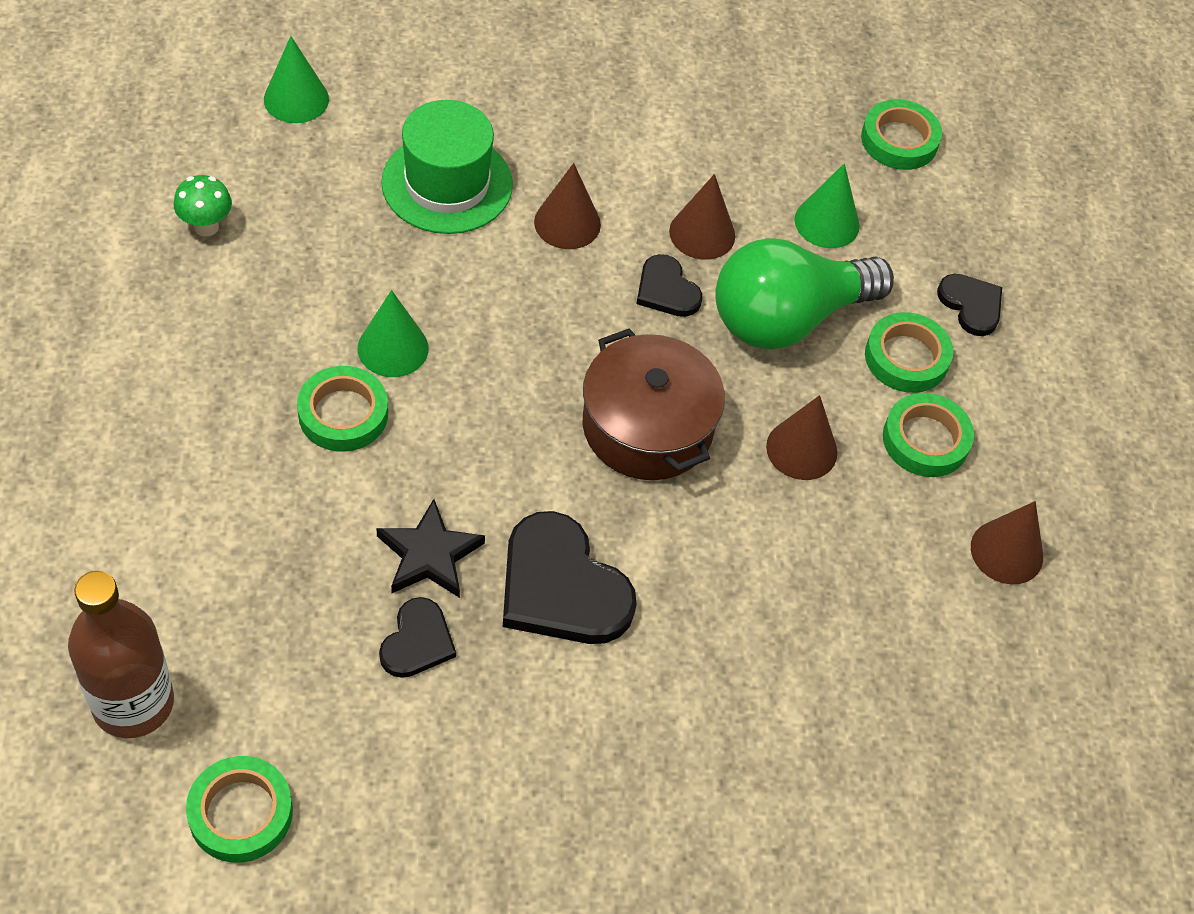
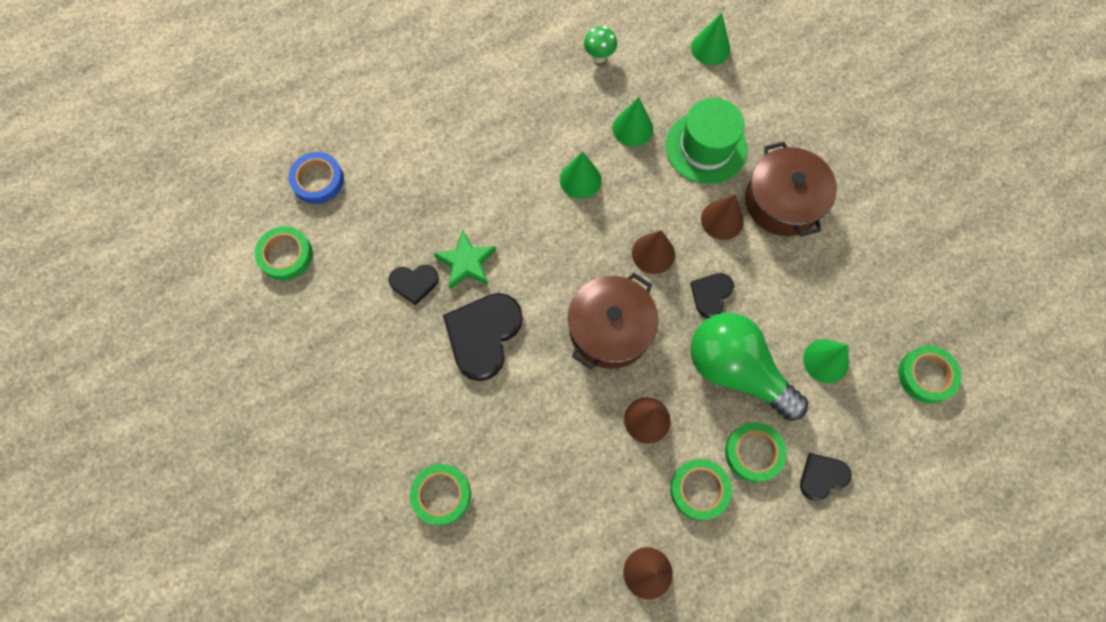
camera: 70 degrees right, 15 degrees up
(133, 703) = (318, 180): brown bottle -> blue tape
(343, 414) = (525, 179): green tape -> green tape (441, 495)
(355, 247) = (632, 128): none -> green cone
(429, 555) = (466, 262): black star -> green star
(584, 148) = (783, 201): none -> brown pot
(702, 233) = (766, 294): brown cone -> brown cone (653, 253)
(971, 305) = (822, 476): black heart -> black heart turned 150 degrees counterclockwise

